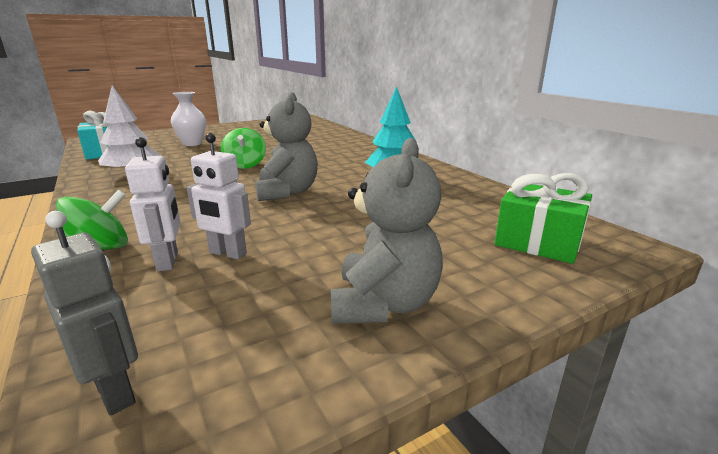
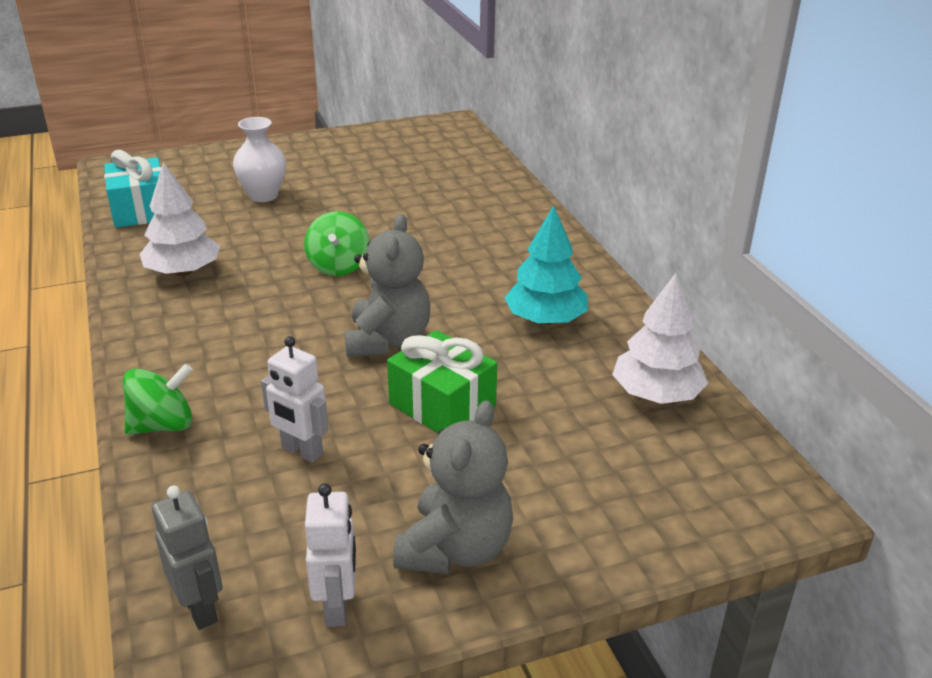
camera: 10 degrees right, 10 degrees up
(168, 261) = (237, 456): white robot -> white robot (337, 606)
(488, 202) = (656, 394): none -> white tree
(538, 242) = (678, 480): green gift -> green gift (442, 405)

